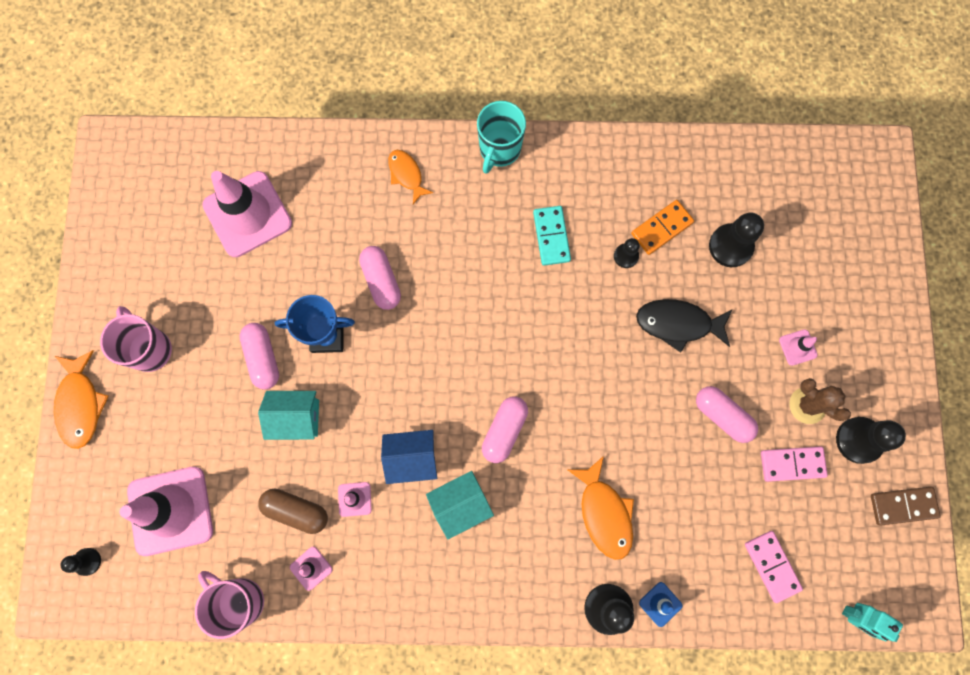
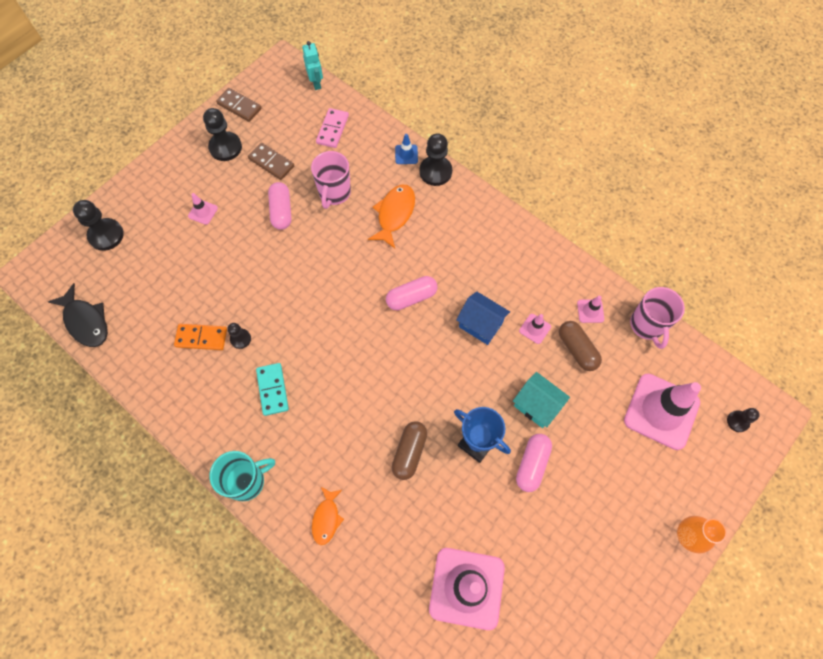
camera: 140 degrees left, 10 degrees down
(81, 404) = (687, 536): orange fish -> orange vase
(150, 349) = (610, 537): pink mug -> pink mug (334, 193)
(381, 281) = (409, 452): pink capsule -> brown capsule
(460, 504) = (472, 278): turquoise house -> none
(551, 236) = (273, 389): turquoise domino -> turquoise domino turned 45 degrees counterclockwise
(678, 324) = (253, 276): black fish -> black fish (86, 321)
(730, 246) = (174, 294): black pawn -> black pawn (106, 235)
(792, 464) = (271, 163): pink domino -> brown domino
(807, 405) = (231, 182): brown cactus -> none

